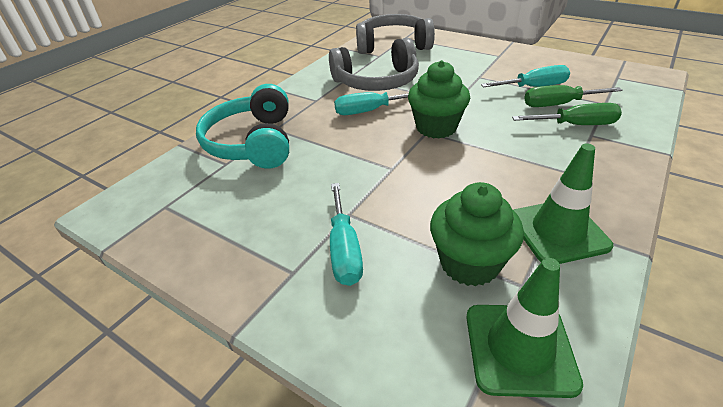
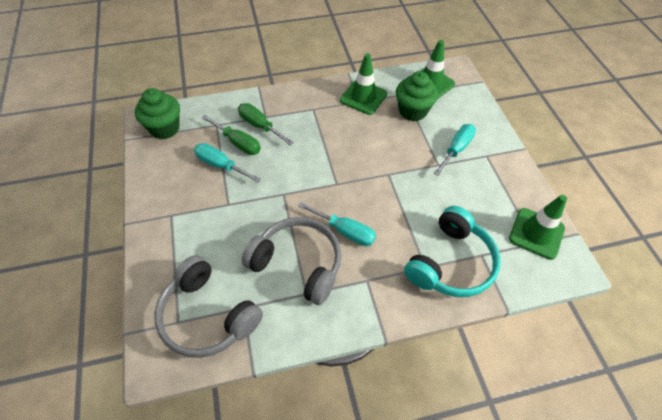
camera: 140 degrees left, 15 degrees up
(166, 216) = (536, 233): none -> green traffic cone
(436, 127) = (327, 182): green cupcake -> green cupcake (164, 128)

